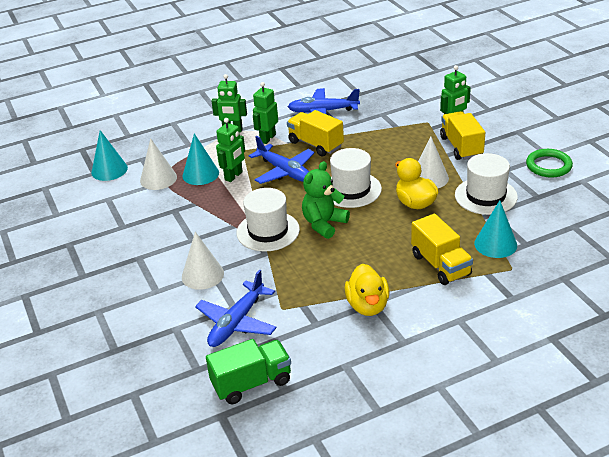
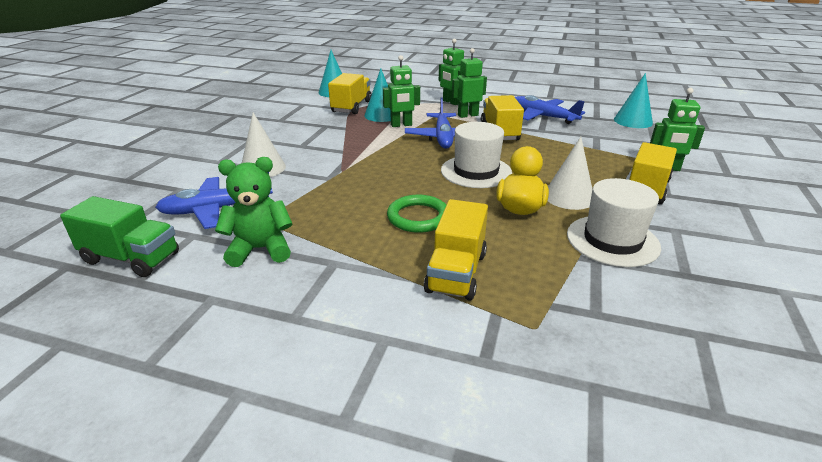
camera: 40 degrees right, 5 degrees down
(158, 179) = (351, 107): white cone -> yellow truck
(268, 231) = (358, 166): white hat -> none
(324, 224) = (408, 182): green teddy bear -> green teddy bear (260, 249)
(367, 306) = (325, 262): yellow duck -> none
(495, 244) = (553, 290): turquoise cone -> turquoise cone (633, 121)
(548, 166) = (746, 252): green ring -> green ring (418, 217)

